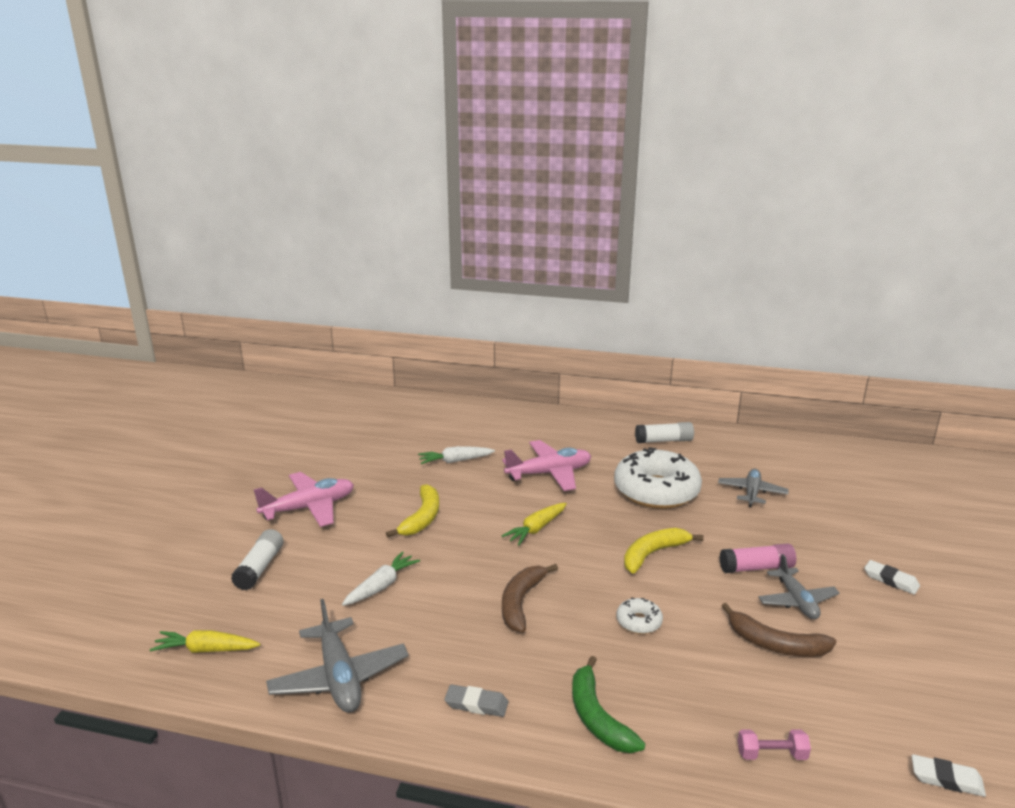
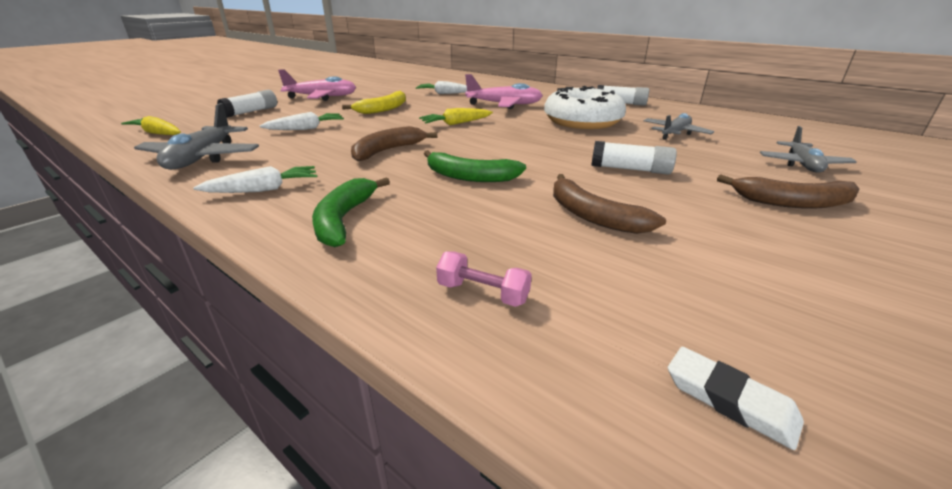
camera: 25 degrees right, 5 degrees up
(476, 704) = (263, 189): grey eraser -> white carrot
(639, 622) = (469, 177): white donut -> green banana
(653, 554) = (536, 147): yellow banana -> none
(756, 568) = (630, 169): pink glue stick -> white glue stick
(796, 601) = (653, 195): grey plane -> grey plane (802, 164)
(891, 580) = (792, 203): white eraser -> brown banana

